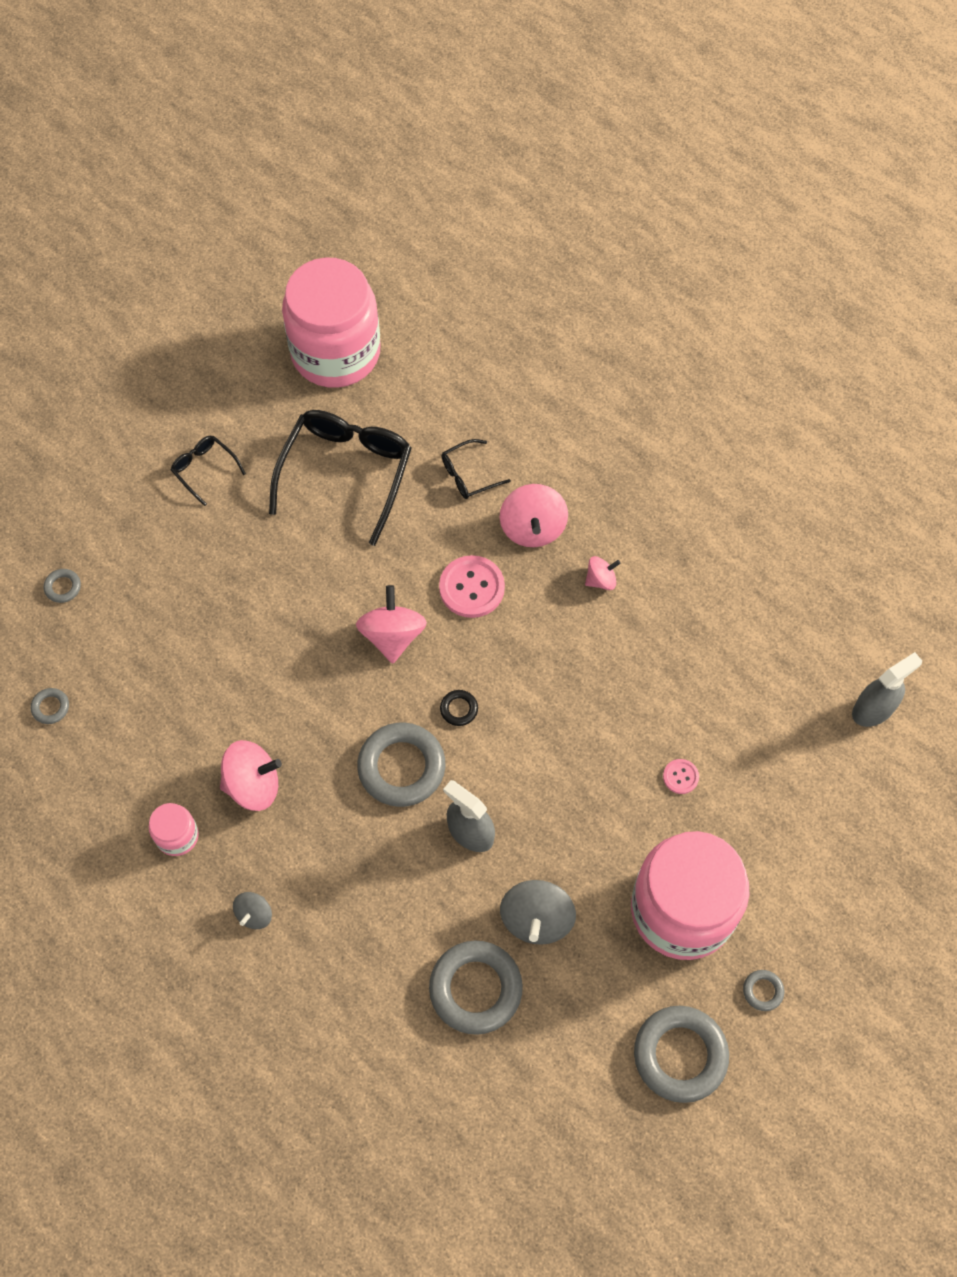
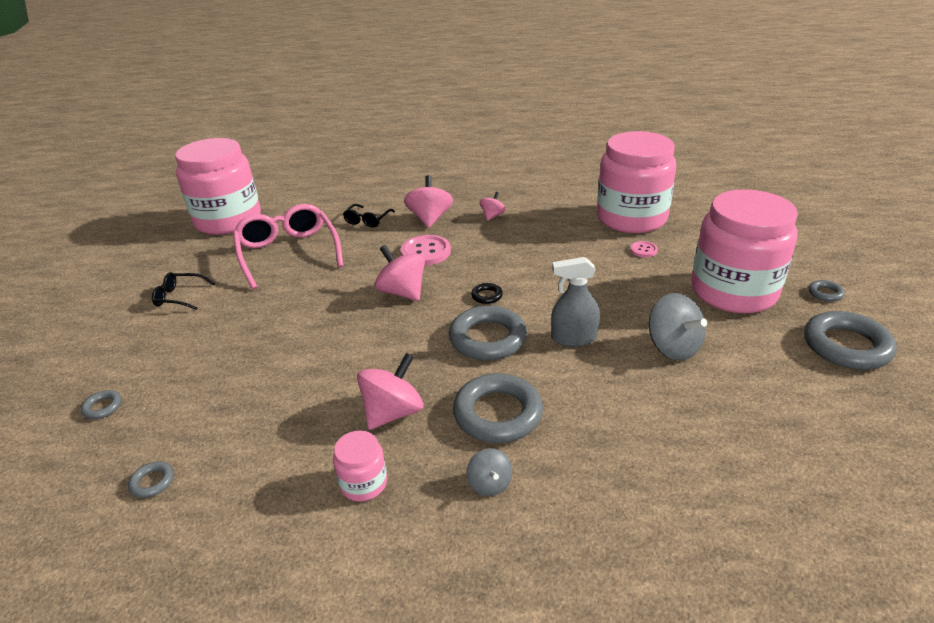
camera: 40 degrees left, 30 degrees down
(346, 473) = (288, 253): black glasses -> pink glasses
(475, 989) = (697, 405): grey ring -> grey ring (497, 413)
(532, 528) = (430, 219): pink spinning top -> pink spinning top turned 135 degrees counterclockwise
(737, 715) = (631, 218): none -> pink jar
(873, 709) = (681, 186): grey spray bottle -> none

